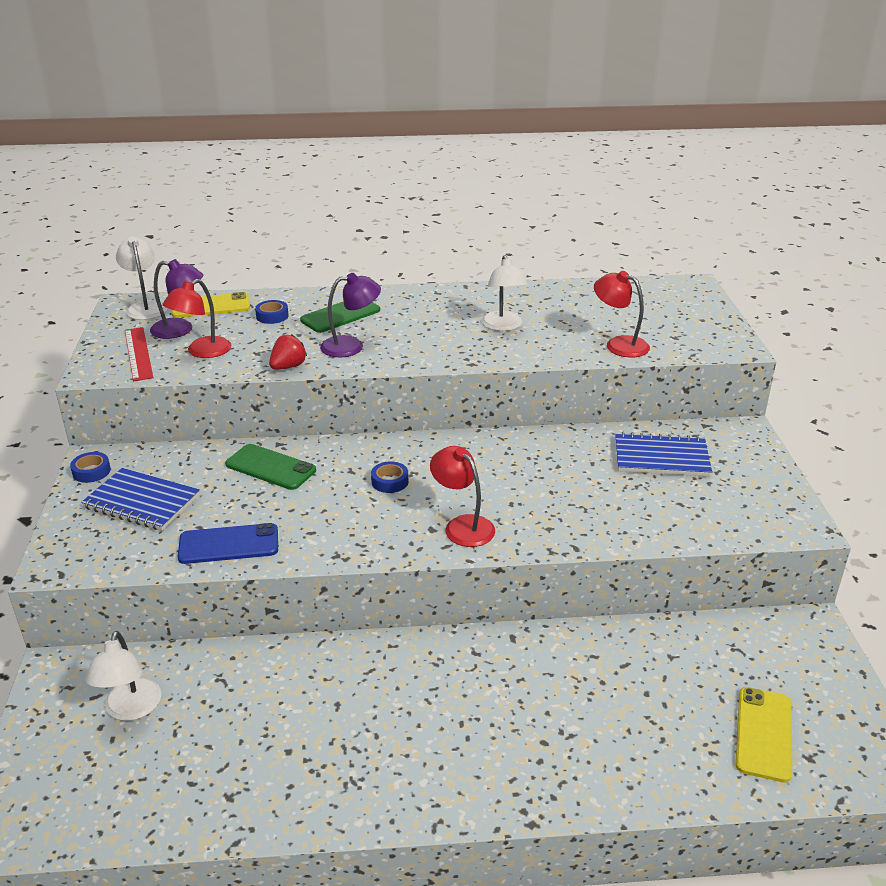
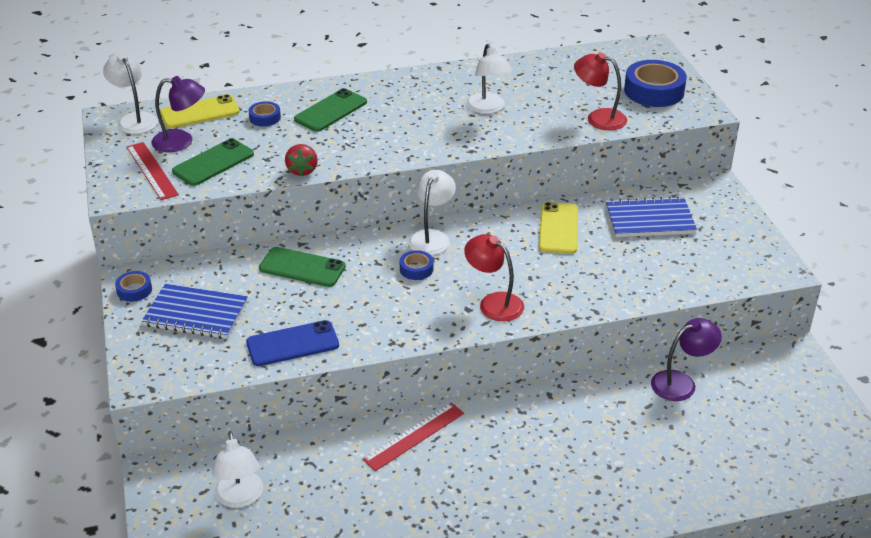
camera: 10 degrees left, 5 degrees up
(202, 352) = (213, 163): red lamp -> green phone
(288, 367) = (302, 170): red strawberry -> red strawberry turned 150 degrees clockwise
(346, 665) = (414, 436): none -> red ruler
(351, 346) = (353, 143): purple lamp -> purple lamp (681, 383)
(417, 451) = (432, 237): none -> white lamp
(686, 324) = (654, 91): none -> blue tape
(763, 734) = (770, 446): yellow phone -> yellow phone (558, 228)

